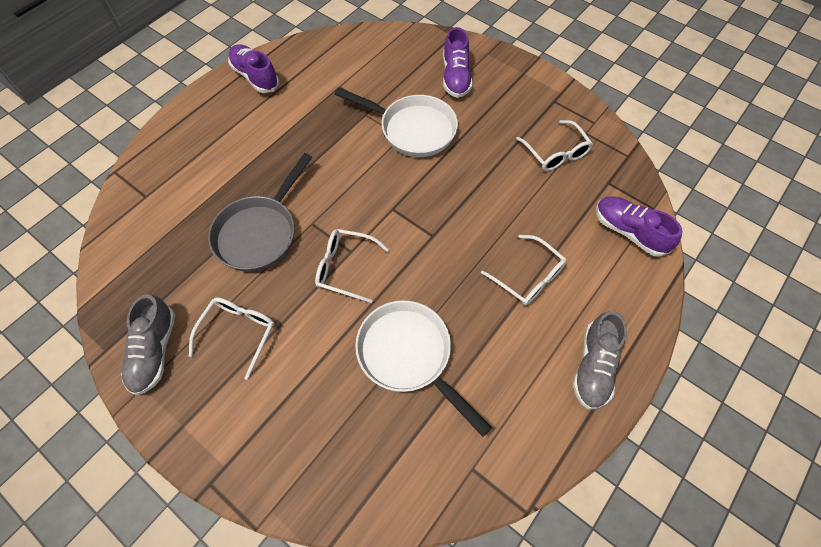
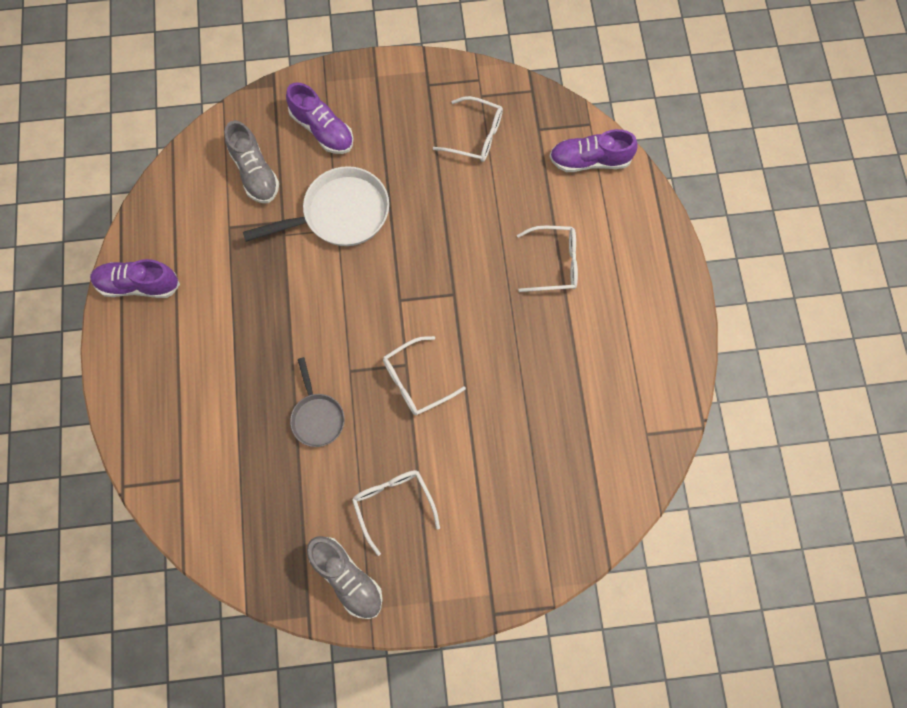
camera: 45 degrees left, 10 degrees up
(260, 232) = (317, 417): grey pan -> grey pan, size x0.59
(409, 356) = (532, 401): white pan -> none
(593, 366) = (657, 291): grey shoe -> grey shoe (255, 172)

